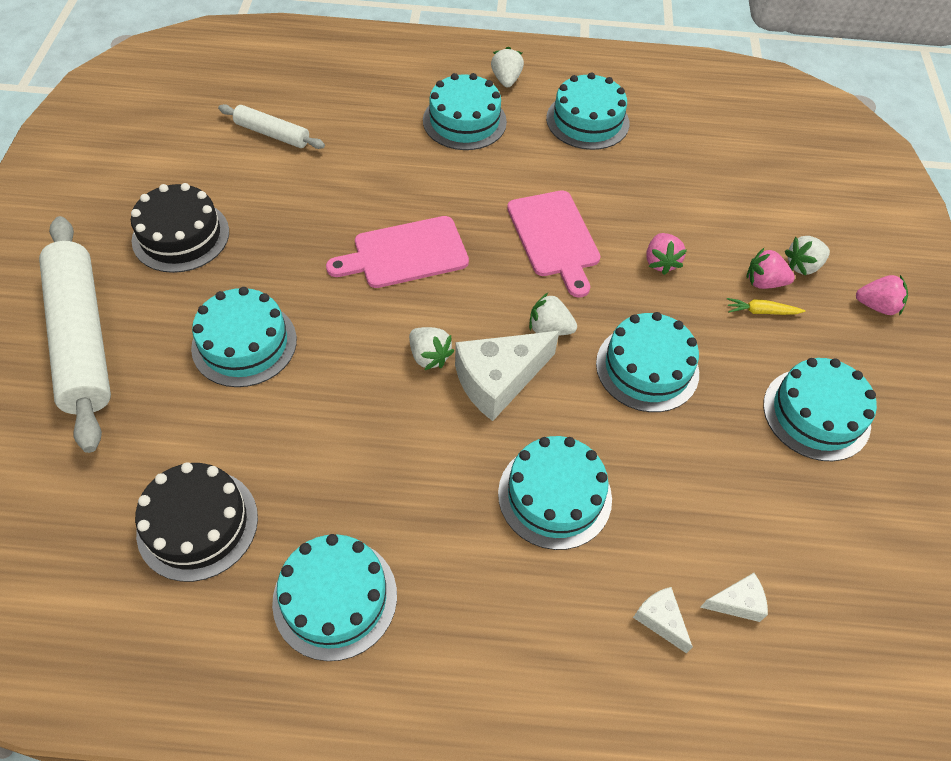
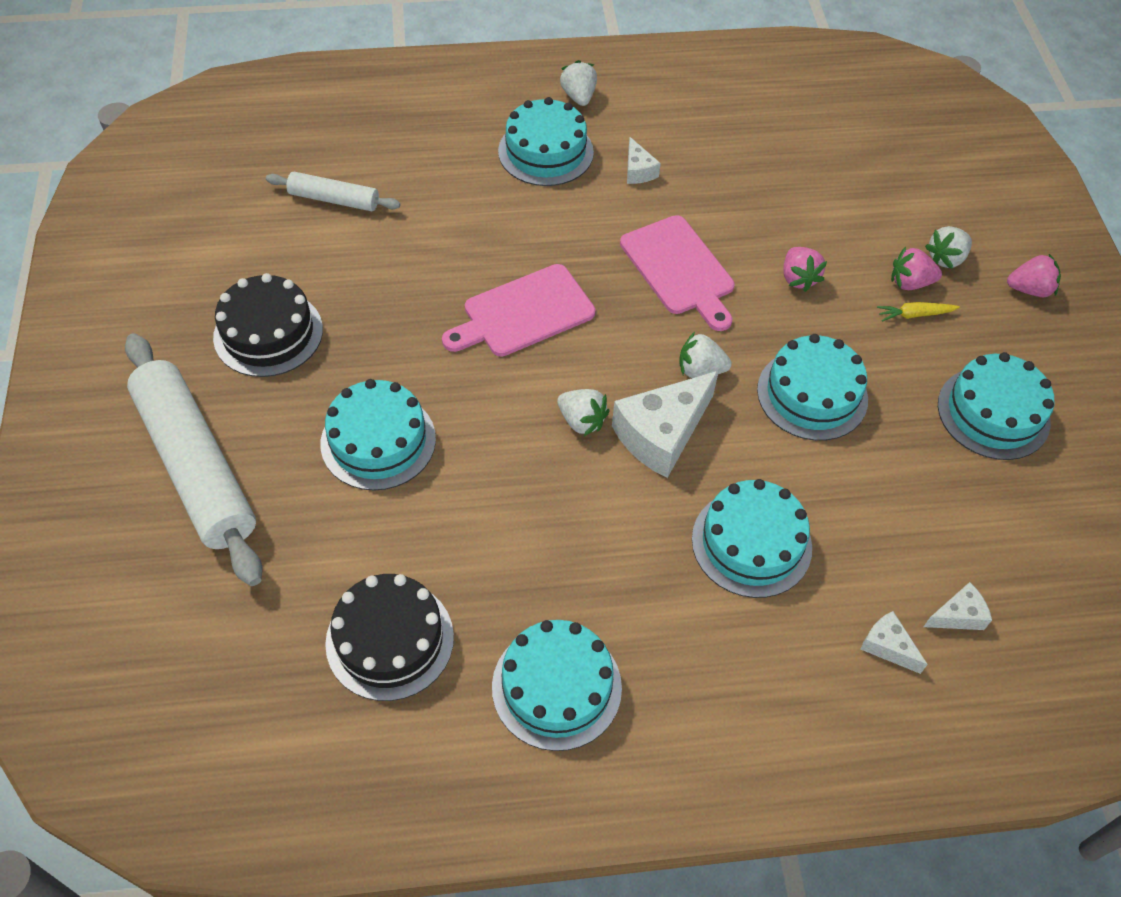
camera: 10 degrees left, 0 degrees up
(541, 148) = (638, 171): none -> white cheese
(587, 121) = (680, 131): turquoise cake -> none

